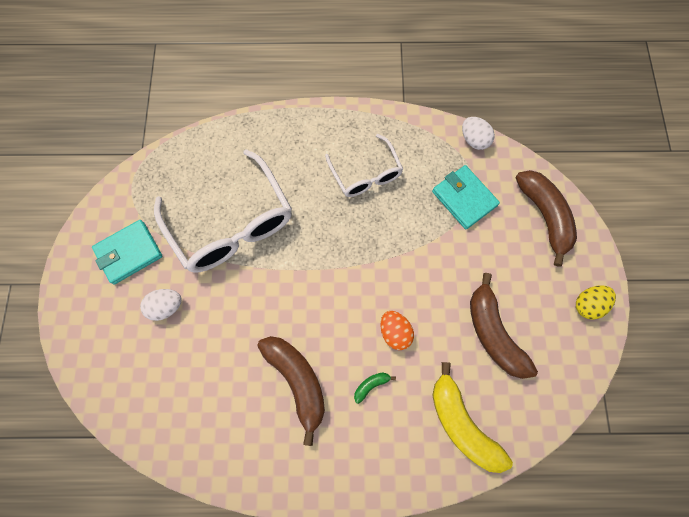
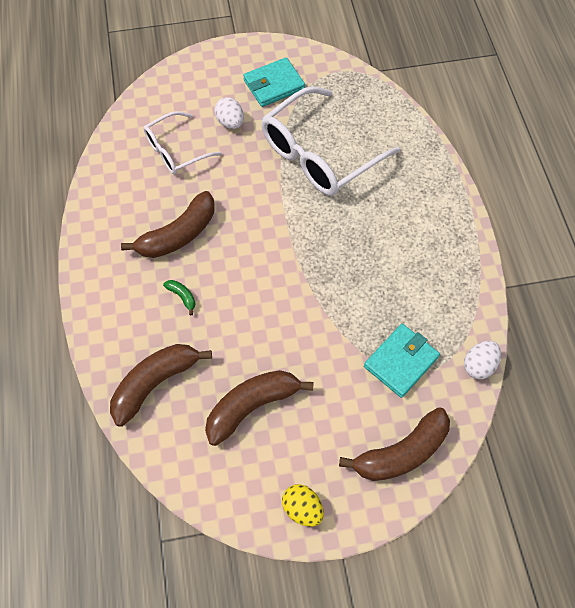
camera: 80 degrees right, 10 degrees down
(129, 253) = (274, 85): turquoise wallet -> turquoise wallet turned 75 degrees counterclockwise
(366, 174) = (403, 260): white glasses -> white glasses (175, 151)
(395, 332) = (237, 311): orange egg -> none
(461, 423) = (155, 383): yellow banana -> brown banana

